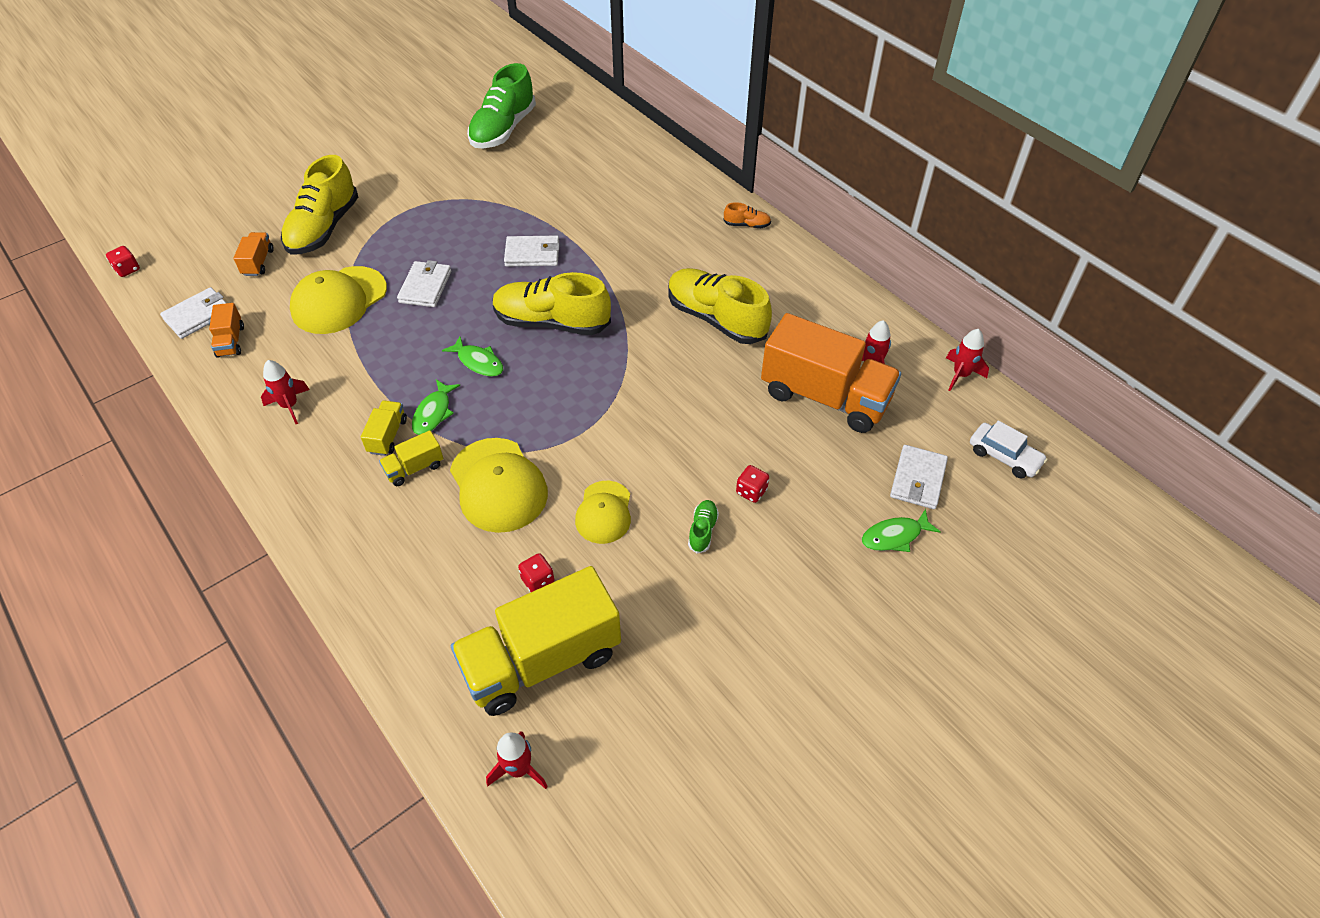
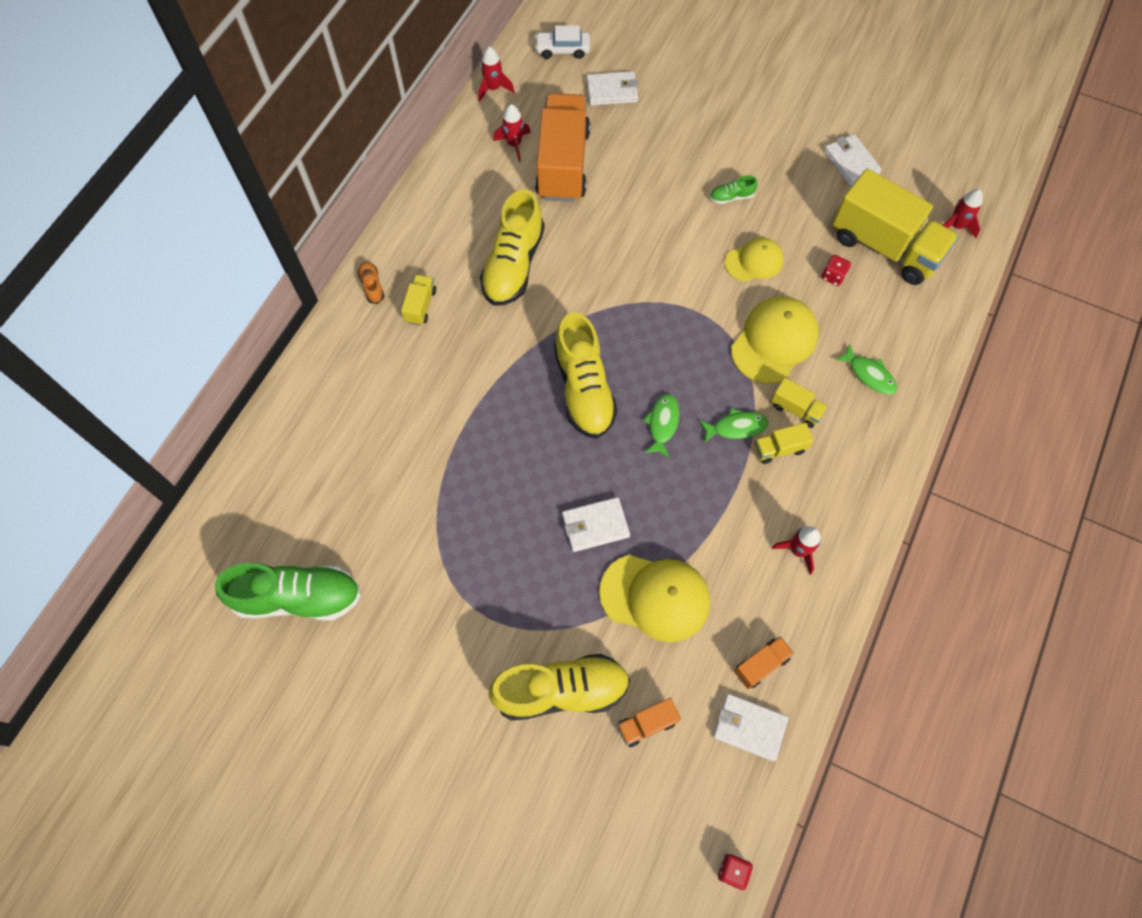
camera: 115 degrees left, 15 degrees up
(532, 254) = (501, 452): white wallet -> white wallet (851, 162)
(707, 247) = (420, 306): none -> yellow truck
(751, 491) = (680, 180): red dice -> none
(895, 536) = (668, 92): green fish -> green fish (869, 374)
(1004, 456) = (562, 50): white car -> white car turned 105 degrees counterclockwise

